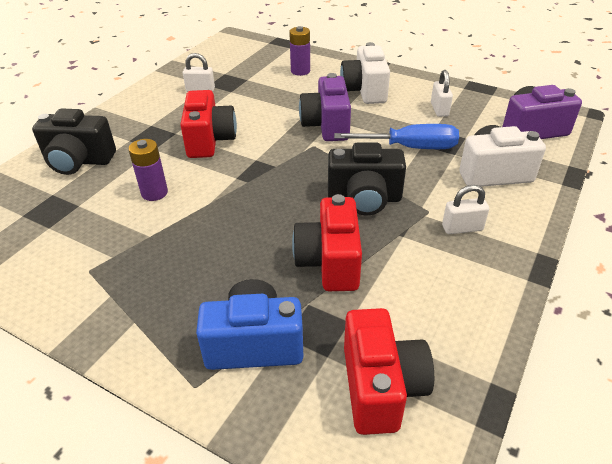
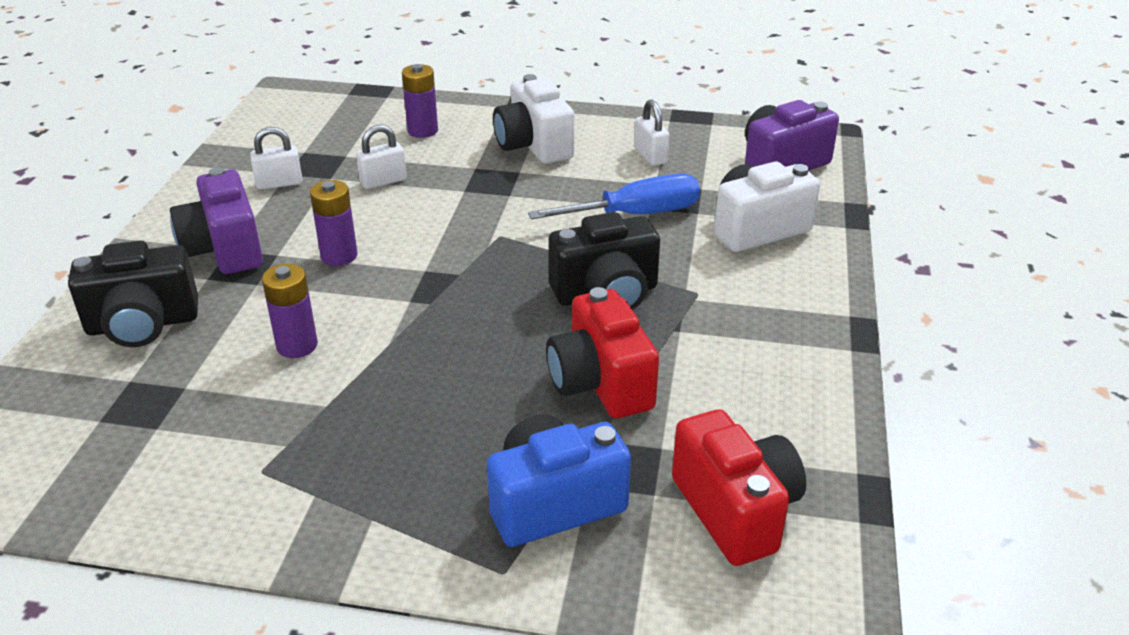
camera: 20 degrees left, 5 degrees down
(209, 140) = (339, 256): red camera -> purple battery
(326, 125) = (503, 204): purple camera -> purple camera (224, 249)
(462, 228) = (748, 305): white padlock -> white padlock (383, 181)

